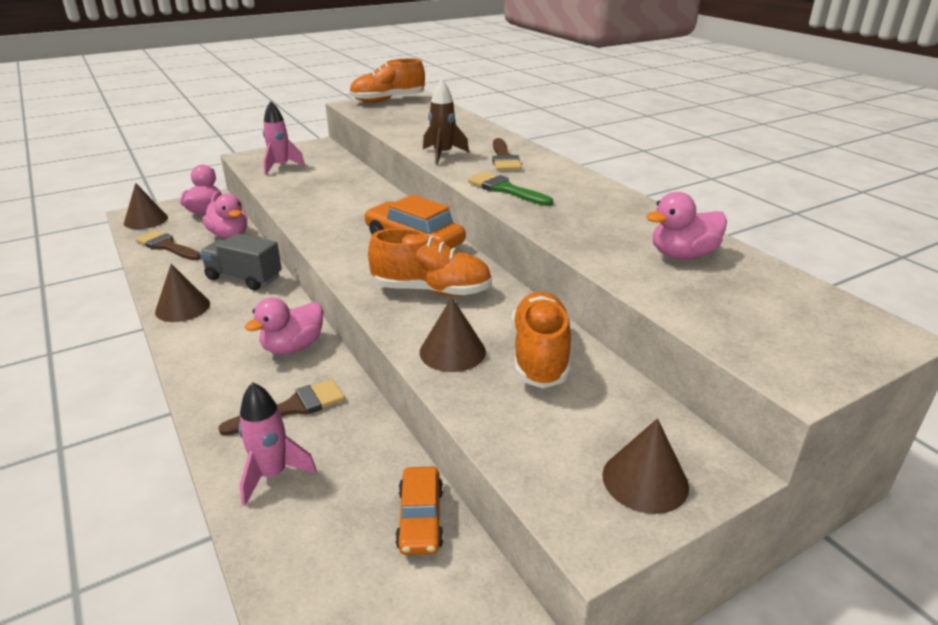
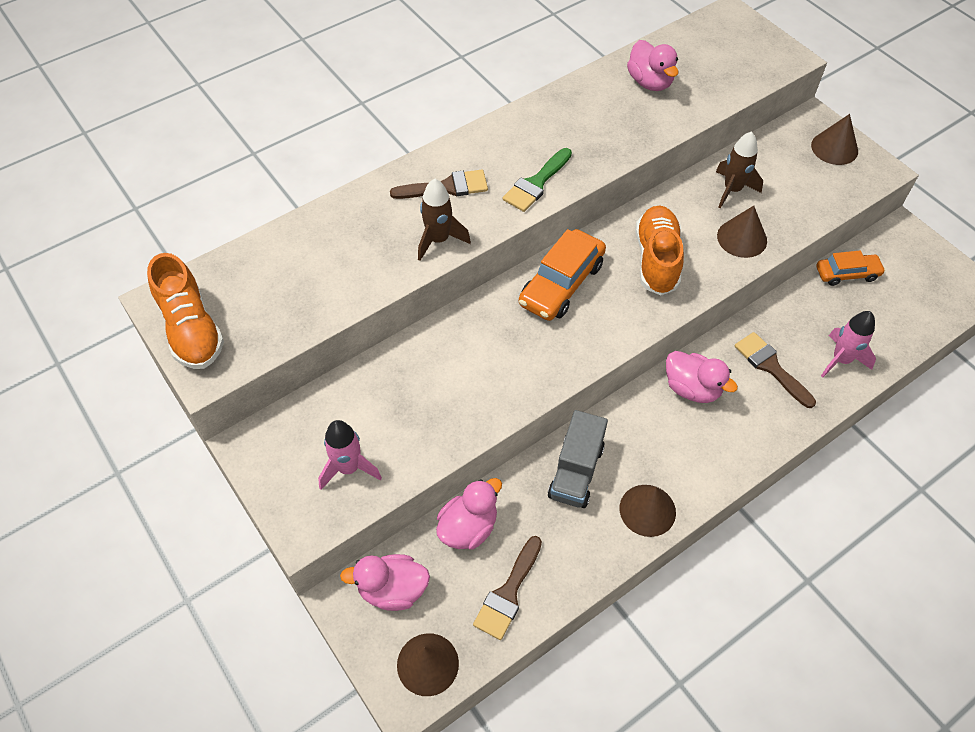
camera: 95 degrees left, 25 degrees up
(540, 356) = (732, 190): orange shoe -> brown rocket

